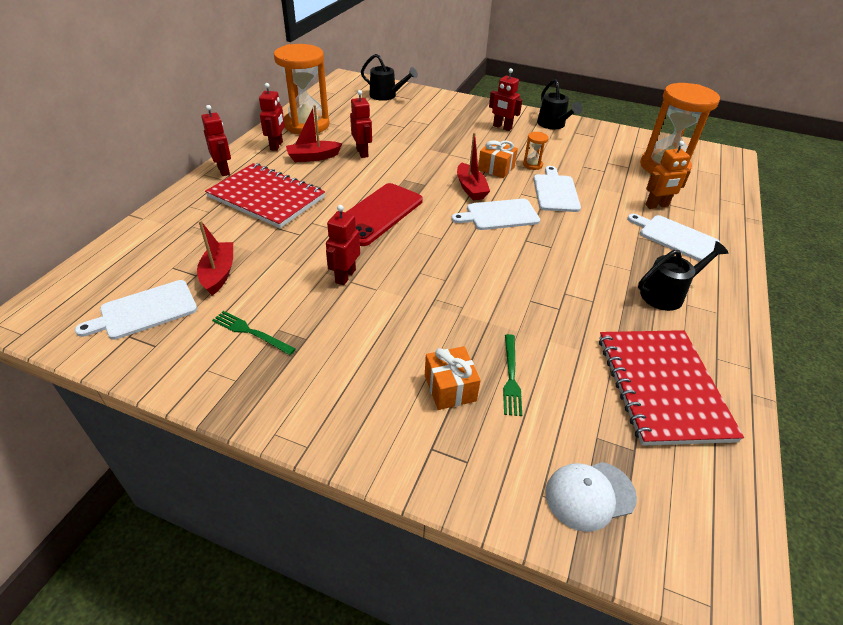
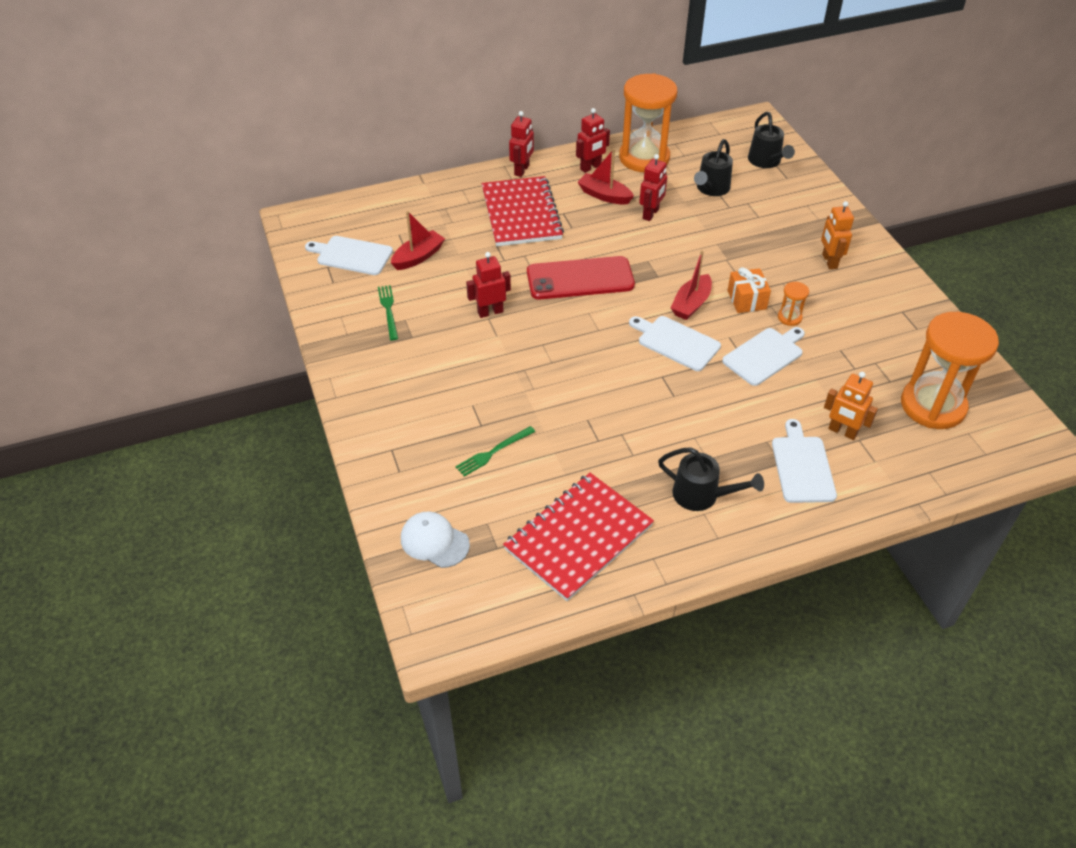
camera: 50 degrees right, 5 degrees up
(450, 388) = (448, 428): orange gift -> none
(502, 127) = (829, 261): red robot -> orange robot
(553, 125) = (892, 290): black watering can -> black watering can (711, 189)

